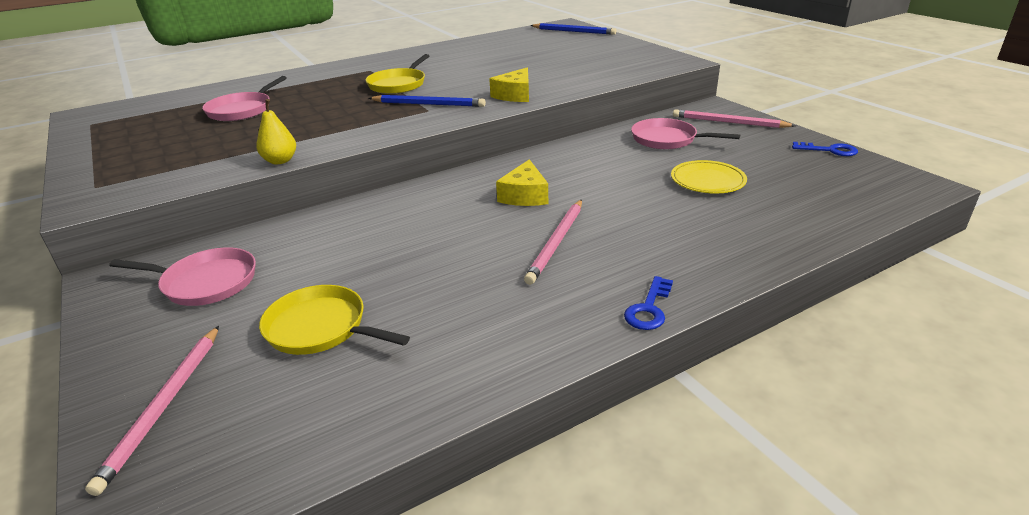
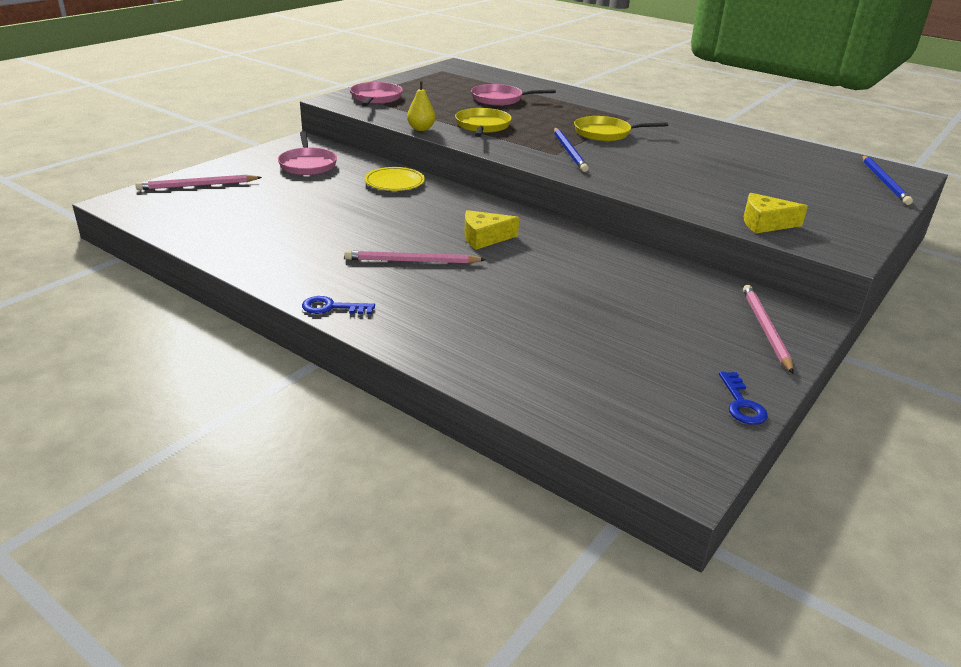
camera: 65 degrees right, 0 degrees up
(320, 328) = (273, 205): yellow pan -> yellow pan (482, 126)
(515, 95) = (627, 180): yellow cheese -> yellow cheese (765, 223)
(667, 139) = (671, 293): pink pan -> pink pan (376, 98)
(707, 181) = (581, 322): yellow plate -> yellow plate (394, 182)

